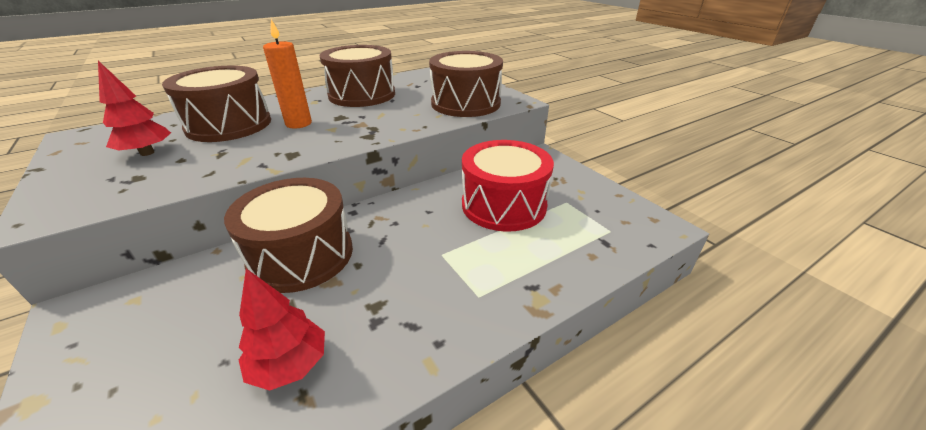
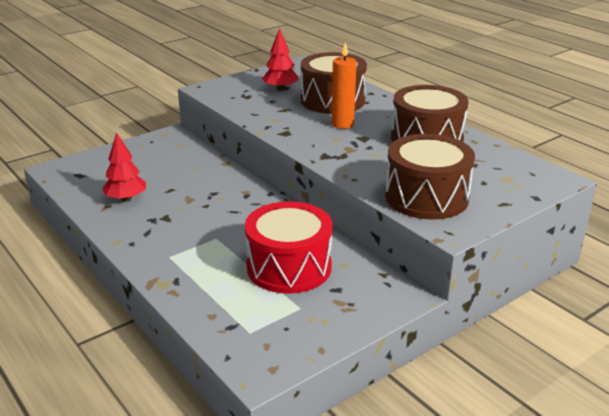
camera: 85 degrees right, 5 degrees down
(301, 255) = (216, 183): brown drum -> none

